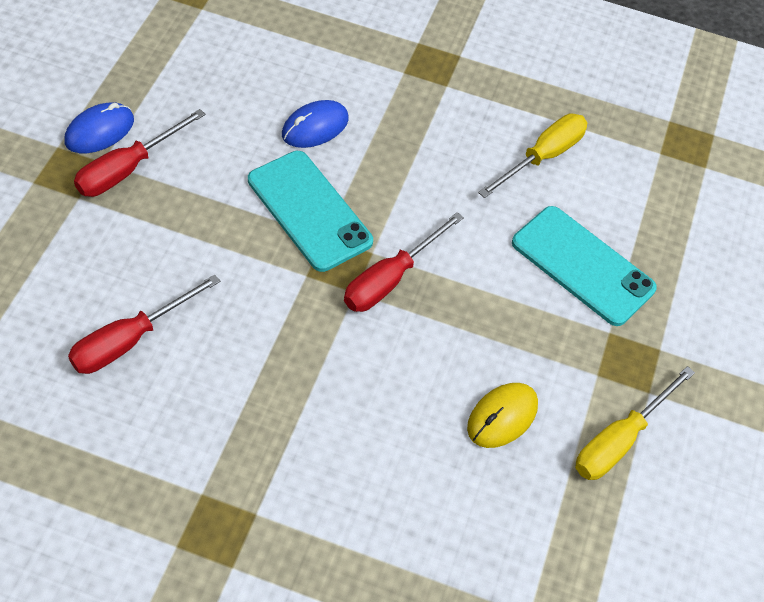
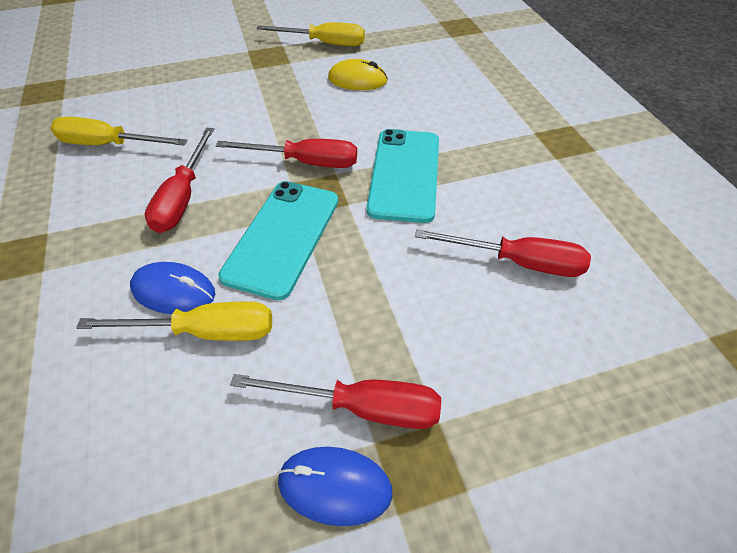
camera: 120 degrees left, 5 degrees down
(262, 127) = (205, 332): none -> yellow screwdriver
(418, 174) = (183, 197): none -> red screwdriver
(582, 266) = (208, 93): turquoise phone -> turquoise phone (405, 174)

